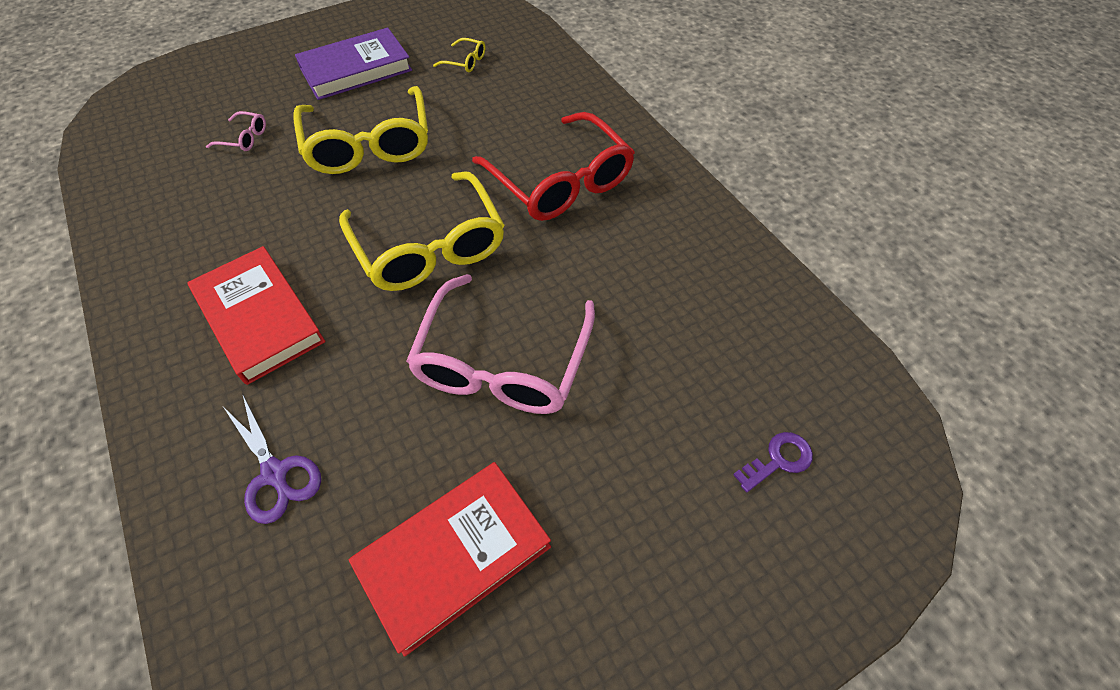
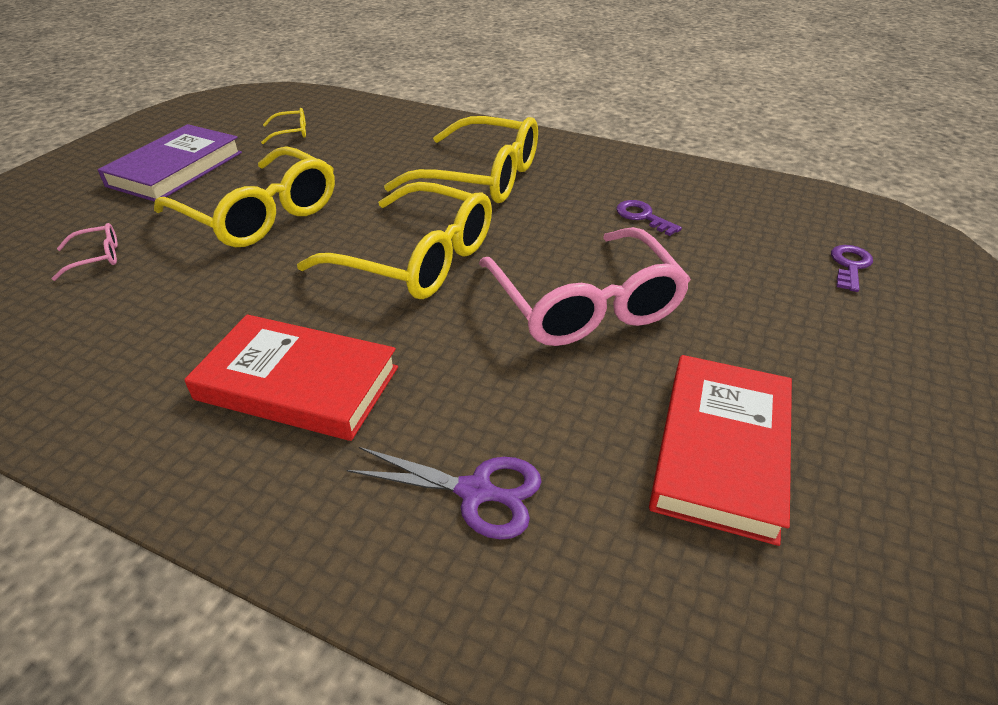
camera: 35 degrees left, 15 degrees down
(561, 182) = (481, 177): red glasses -> yellow glasses
(649, 297) = (643, 217): none -> purple key

